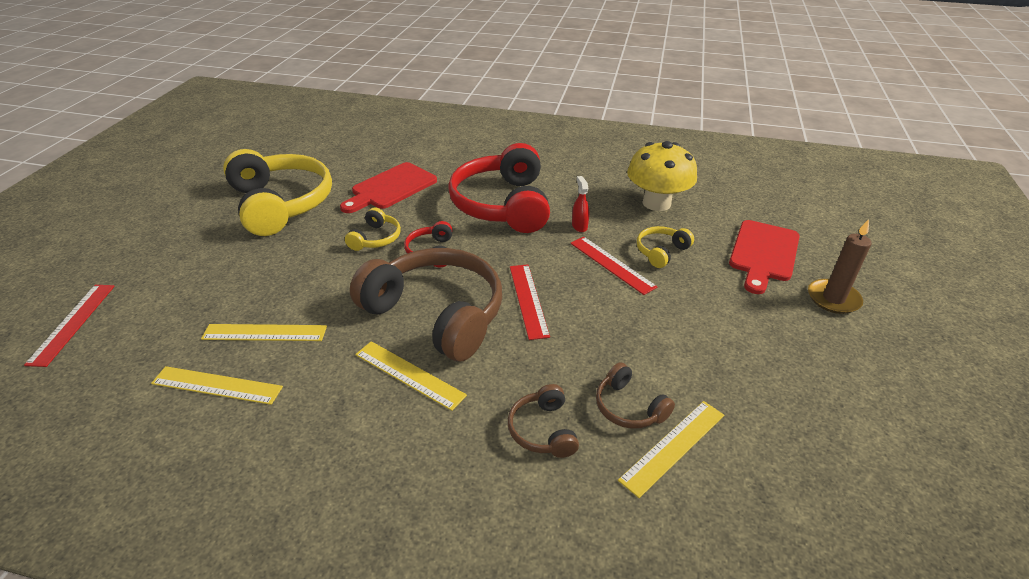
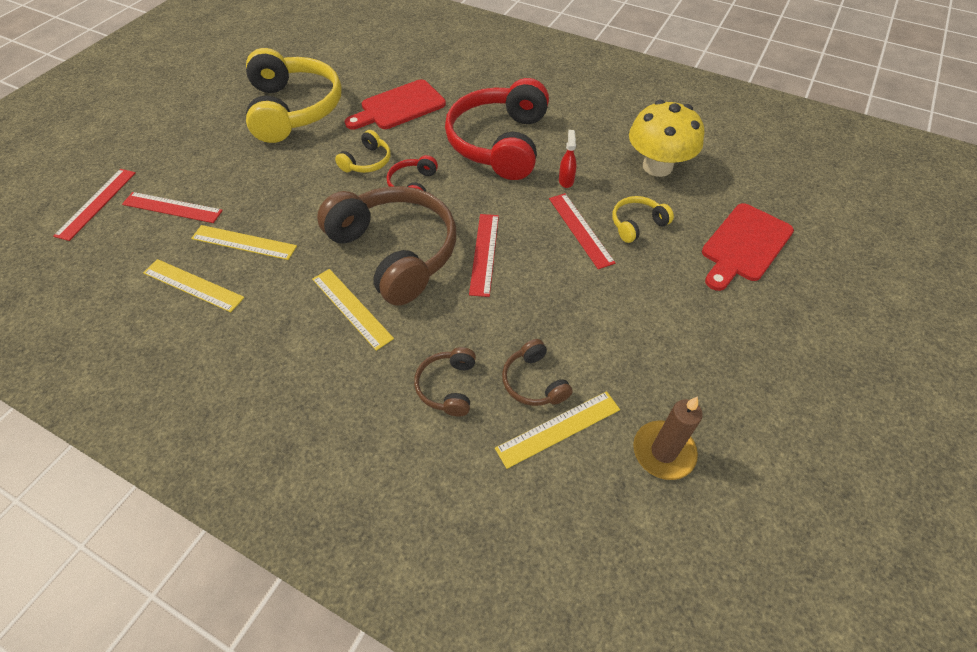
camera: 15 degrees right, 15 degrees up
(169, 313) = (172, 207): none -> red ruler
(833, 299) = (794, 311): brown candle -> brown candle (663, 452)

